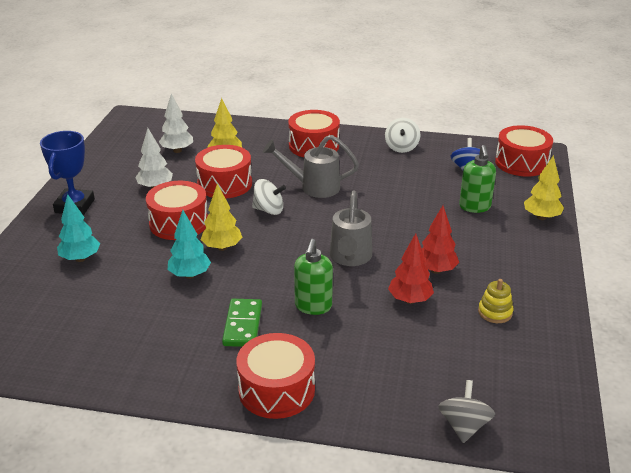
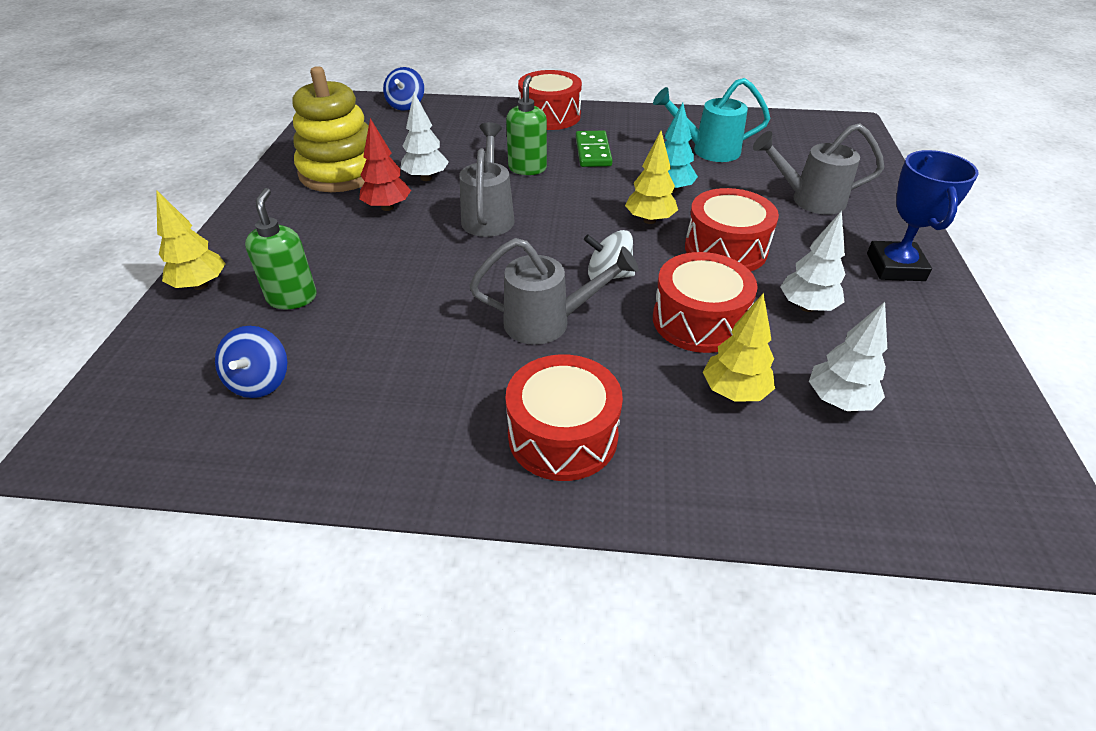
camera: 175 degrees right, 10 degrees up
(80, 258) = (808, 200): turquoise tree -> grey watering can
(124, 320) = (707, 150): none -> turquoise watering can
(401, 147) = (371, 443): white spinning top -> none
(410, 300) = (426, 178): red tree -> white tree
(464, 426) = (406, 105): grey spinning top -> blue spinning top
(495, 312) = (341, 172): yellow stacking toy -> yellow stacking toy, size x2.38
(521, 163) = (138, 408): red drum -> none

